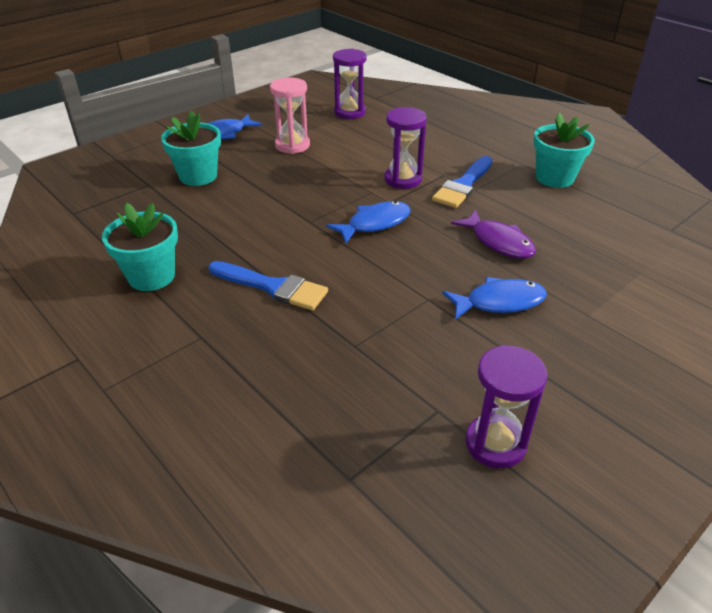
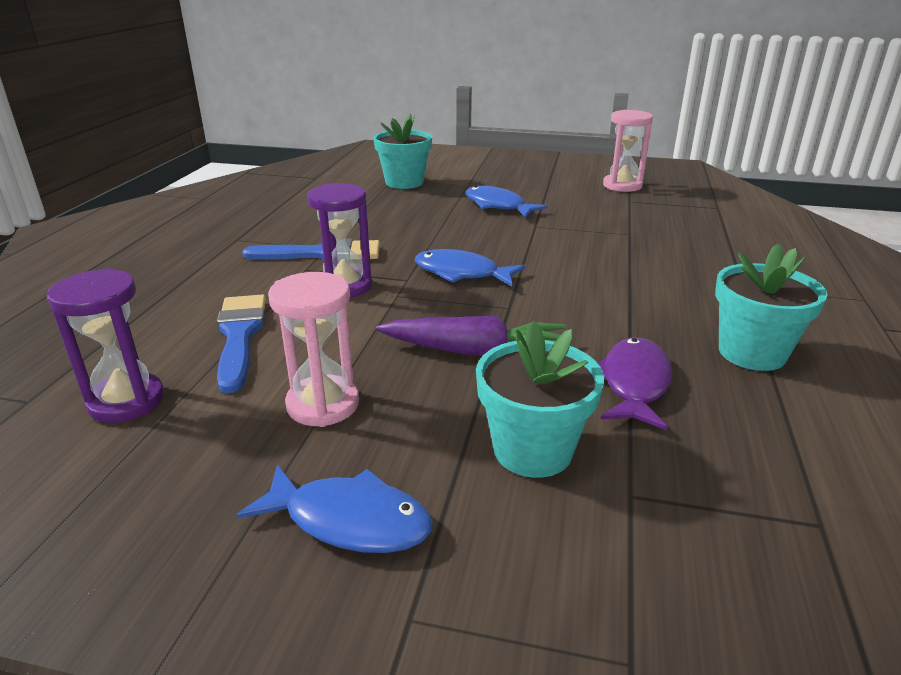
camera: 125 degrees left, 10 degrees down
(273, 287) = (636, 283): blue brush -> blue brush (240, 336)
(281, 192) = (475, 351): none -> purple carrot
(495, 443) = (622, 185): purple hourglass -> pink hourglass
(498, 242) = (415, 220): purple fish -> purple fish (634, 383)
(554, 178) = (259, 221): turquoise flower pot -> turquoise flower pot (404, 182)

